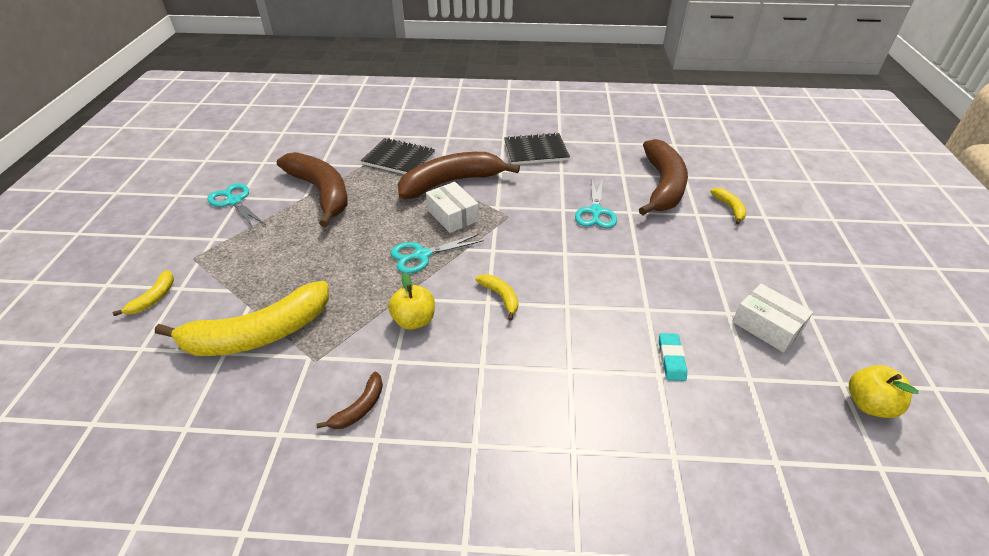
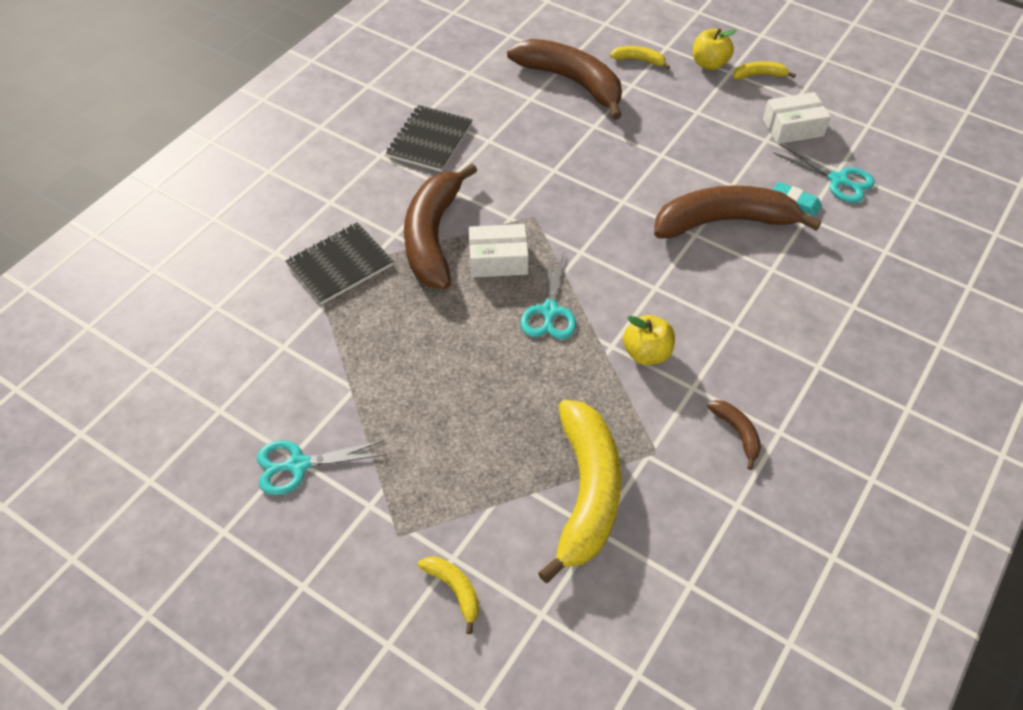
camera: 60 degrees left, 10 degrees up
(321, 192) = (353, 365): brown banana -> brown banana (723, 221)
(500, 297) = (654, 275): yellow banana -> yellow banana (759, 75)
(595, 212) = (576, 149): turquoise scissors -> turquoise scissors (838, 180)
(869, 404) = (892, 125): yellow apple -> yellow apple (709, 64)

